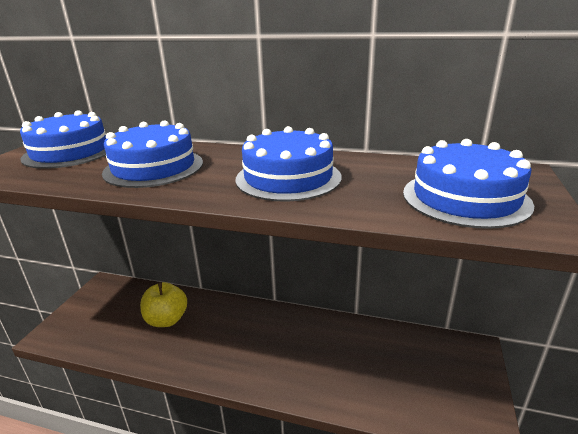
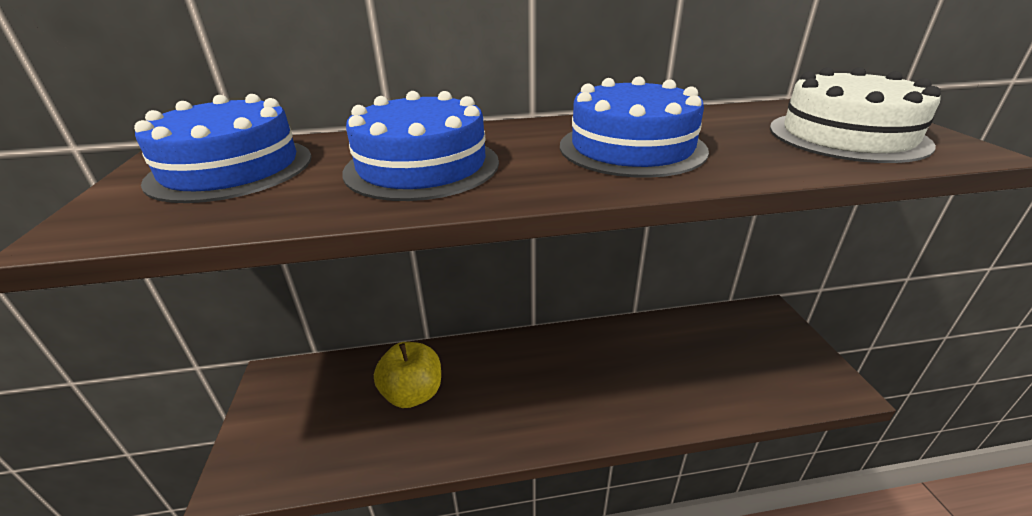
camera: 25 degrees left, 5 degrees up
(465, 198) = (846, 136): blue cake -> white cake

